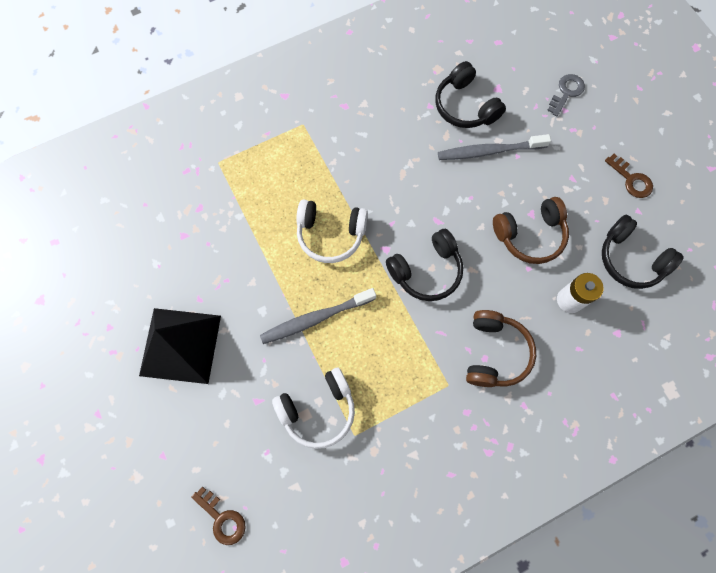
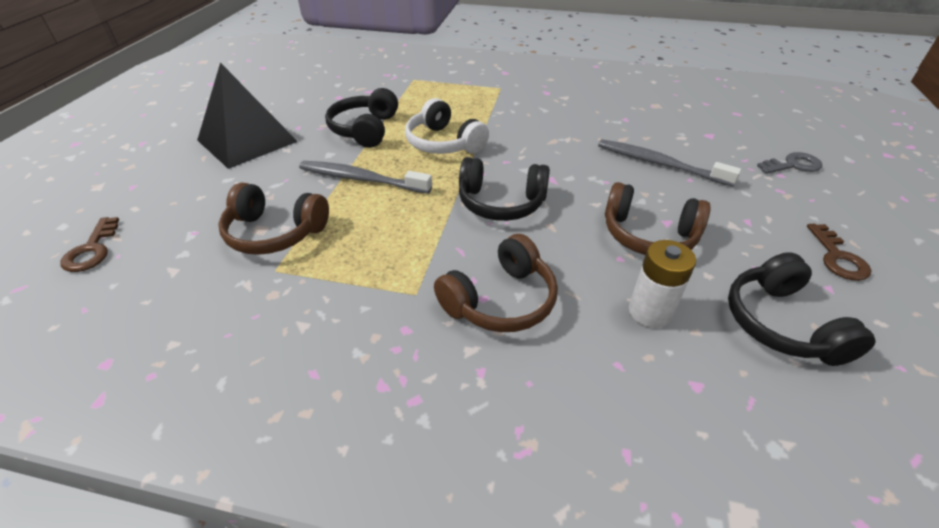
camera: 40 degrees right, 30 degrees down
(318, 410) = (275, 233): white headphones -> brown headphones
(465, 106) = (661, 131): black headphones -> black headphones (365, 129)

